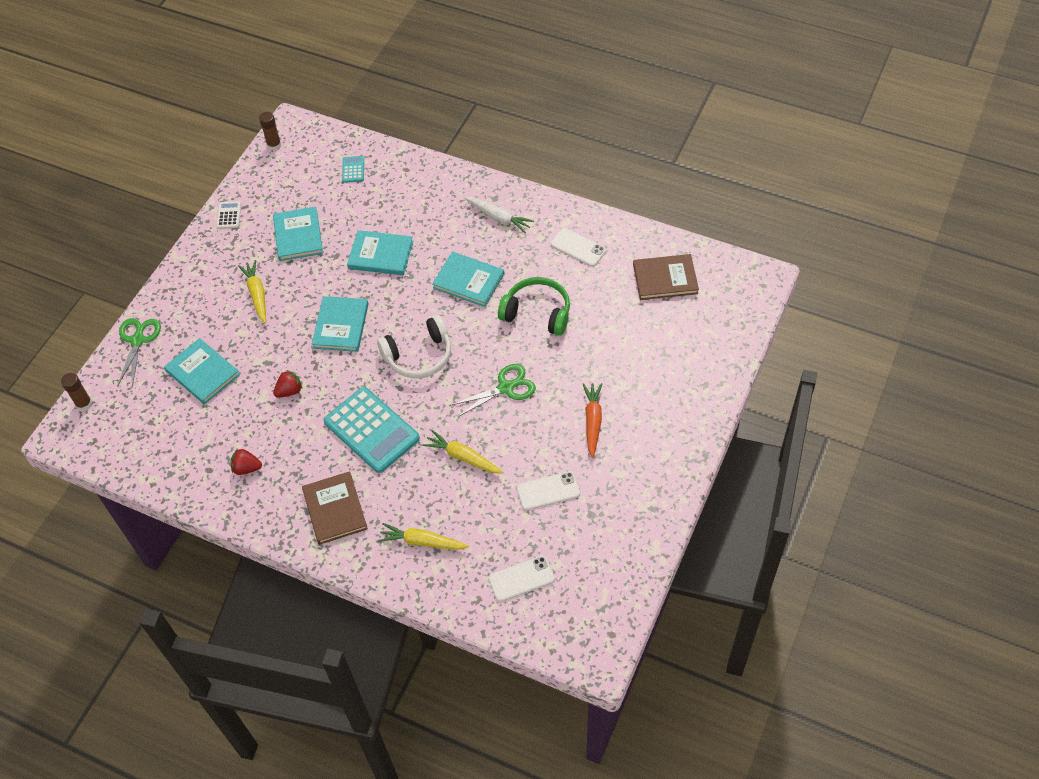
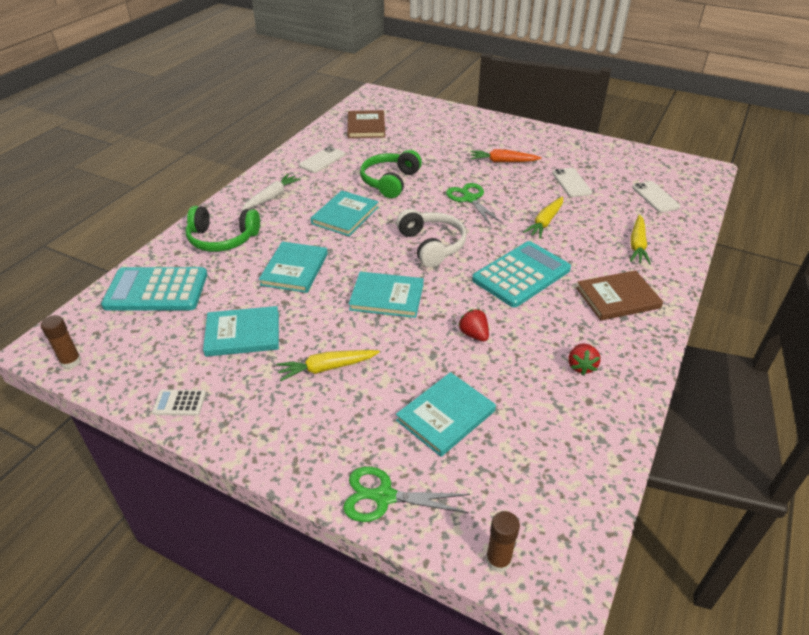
camera: 90 degrees left, 15 degrees down
(353, 169) = (156, 290): turquoise calculator -> turquoise calculator, size x2.32
(426, 195) = (222, 239): none -> green headphones

